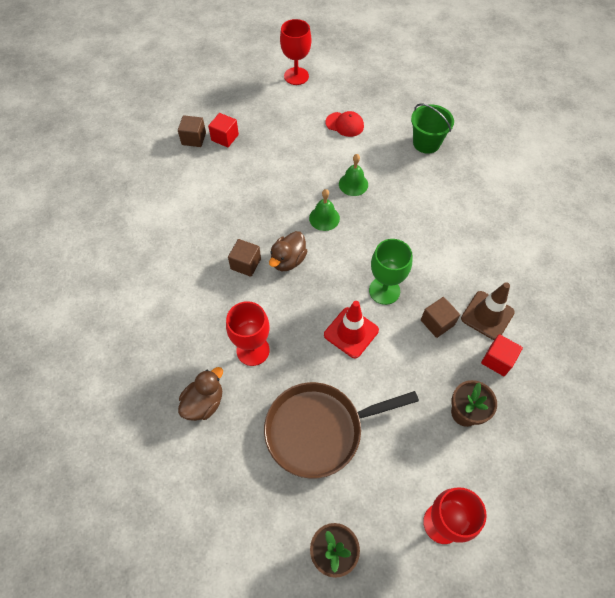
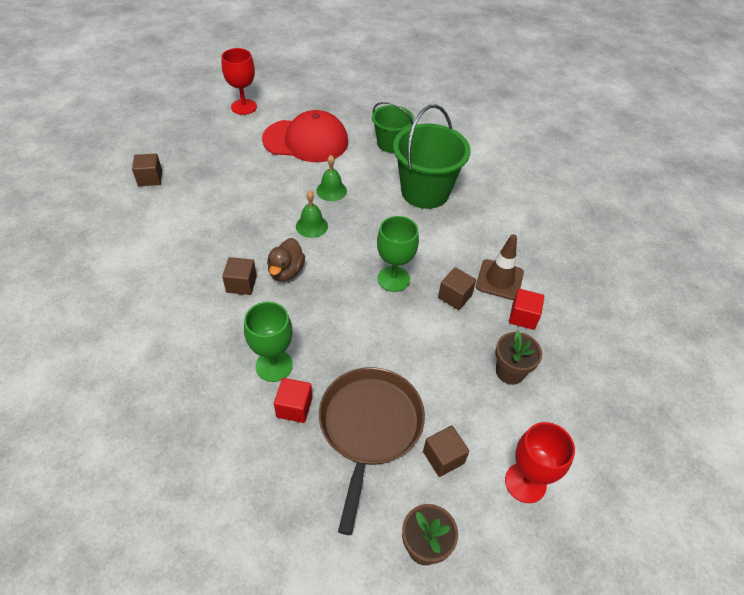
camera: 20 degrees left, 10 degrees down
(204, 403) = (234, 432): brown duck -> none
(225, 137) = (184, 172): red cube -> red cube (294, 407)
(253, 350) = (274, 365): red goblet -> green goblet
(318, 430) = (369, 426): brown pan -> brown pan turned 135 degrees clockwise
(344, 124) = (306, 140): red cap -> red cap, size x2.14
(351, 332) = (373, 324): red traffic cone -> none
(375, 478) = (443, 457): none -> brown cube
(444, 204) = (425, 192): none -> green bucket

